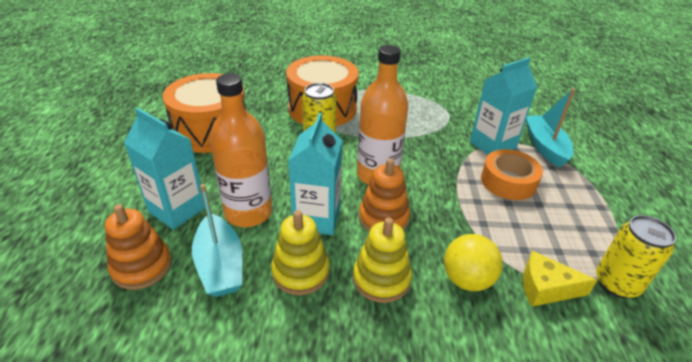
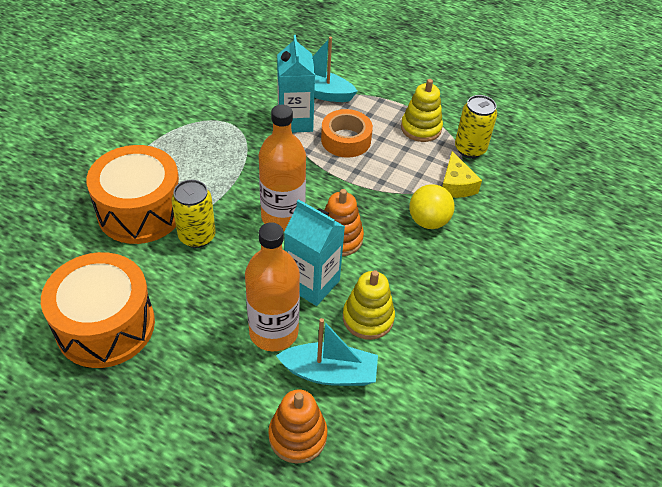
camera: 65 degrees left, 10 degrees up
(177, 210) = (232, 390): turquoise carton -> none
(381, 279) = (402, 270): yellow stacking toy -> yellow stacking toy (421, 128)
(546, 288) = (456, 185): yellow cheese -> yellow cheese turned 45 degrees counterclockwise

